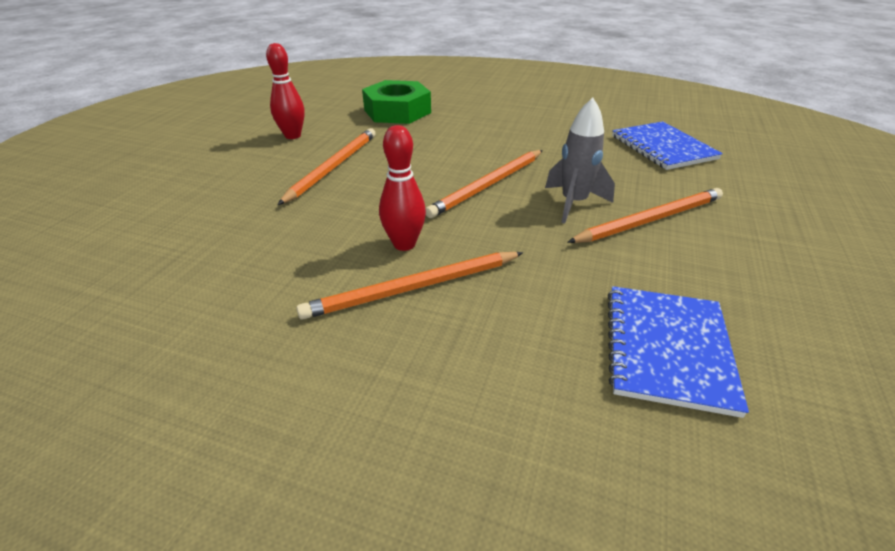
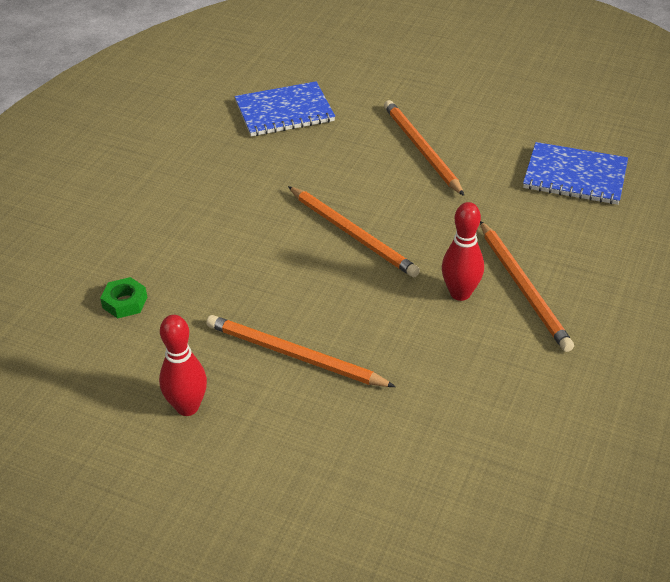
camera: 85 degrees left, 5 degrees up
(397, 111) = (125, 302): green nut -> green nut, size x0.46
(573, 203) = (392, 185): grey rocket -> none

